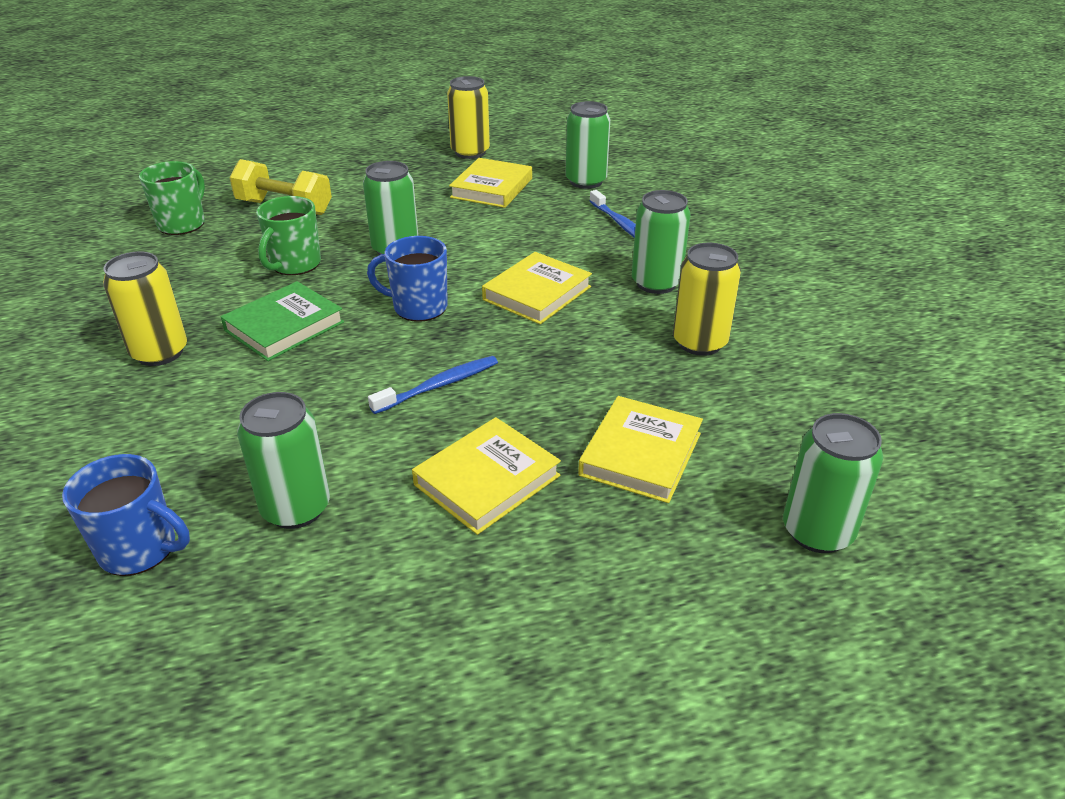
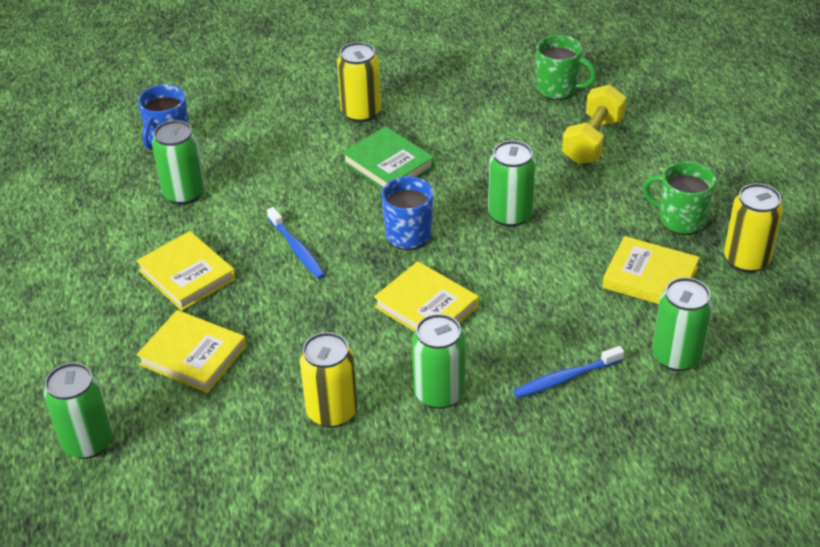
camera: 95 degrees right, 5 degrees up
(294, 264) = (484, 159): green mug -> green mug (680, 220)

